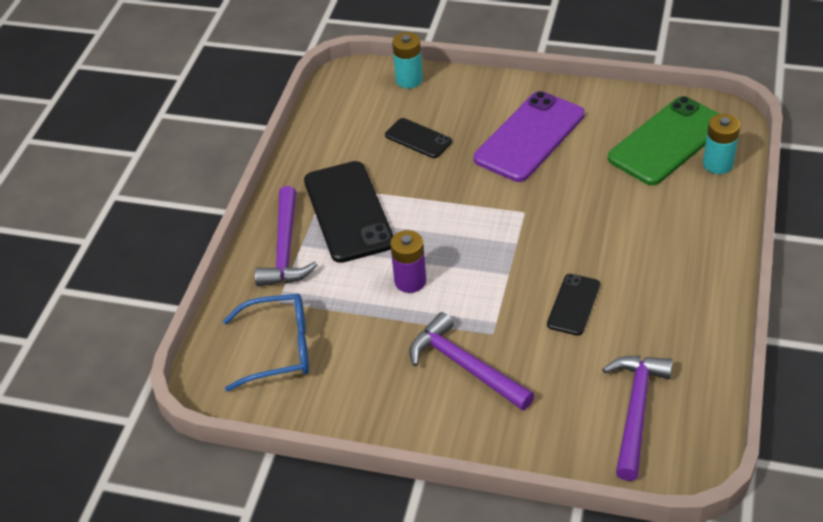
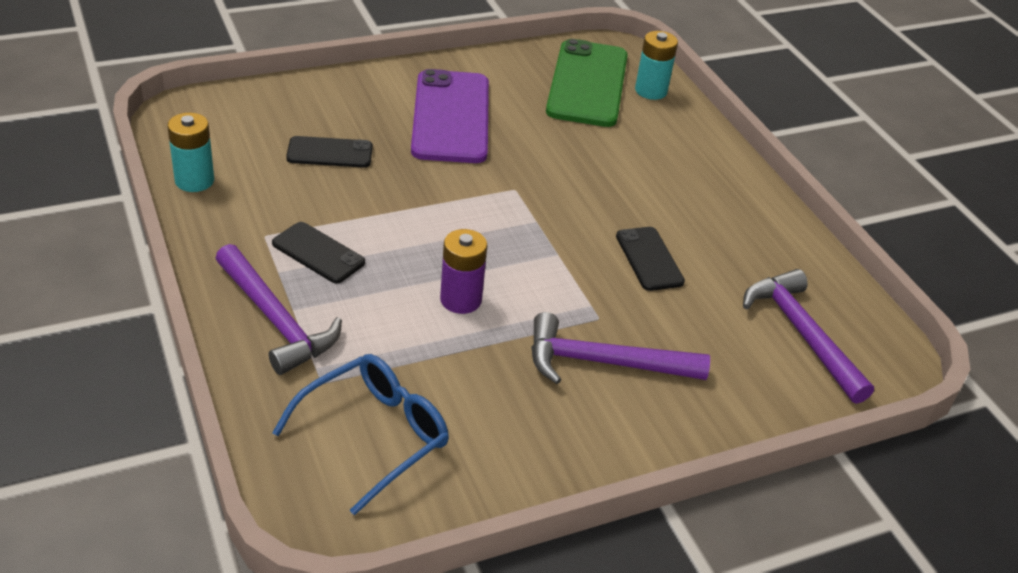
camera: 45 degrees left, 5 degrees down
(348, 212) = (318, 253): black phone -> black phone, size x0.53
(409, 80) = (263, 98): turquoise battery -> turquoise battery (194, 180)

